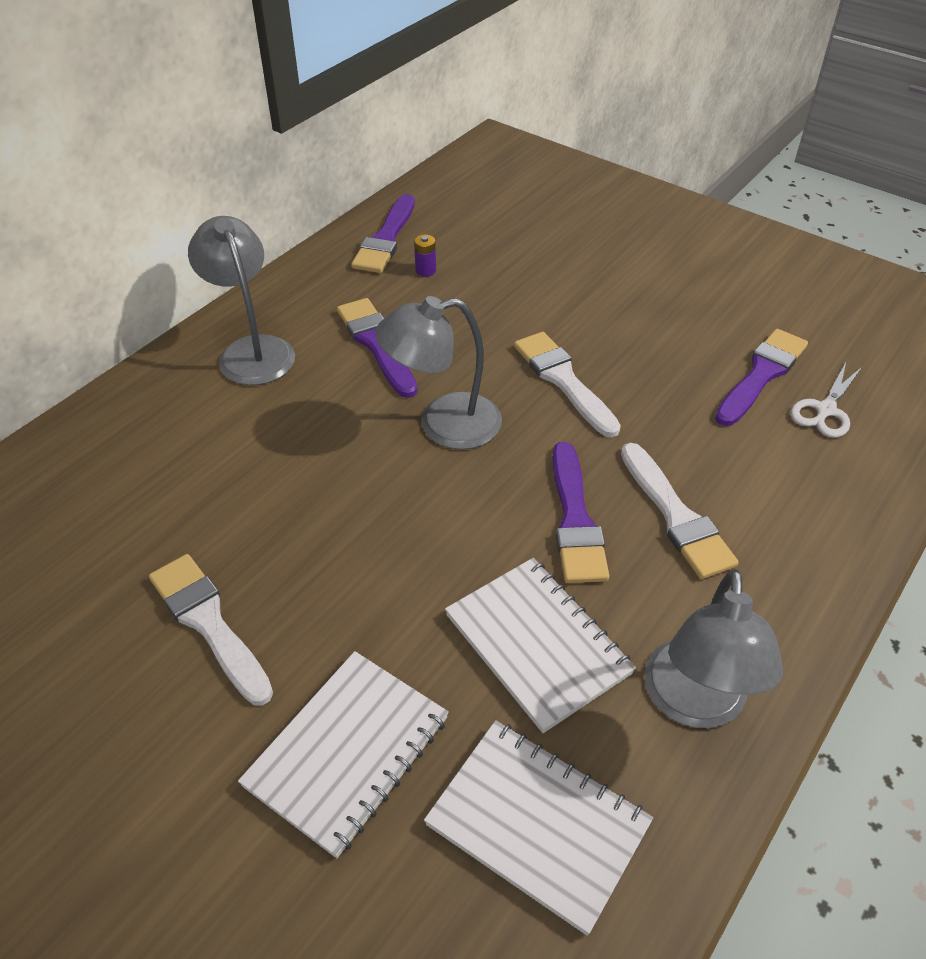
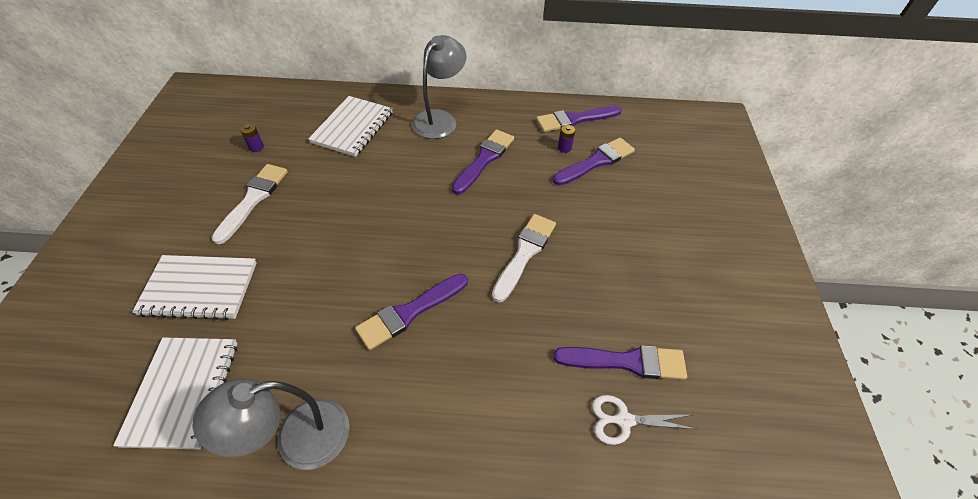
camera: 55 degrees right, 5 degrees up
(82, 581) = (256, 147): none -> purple battery
(443, 424) = (443, 217): grey lamp -> none
(473, 258) = (596, 161): none -> purple brush
(537, 644) = (304, 337): white notebook -> white notebook (353, 128)
(676, 516) = (447, 365): white brush -> none

